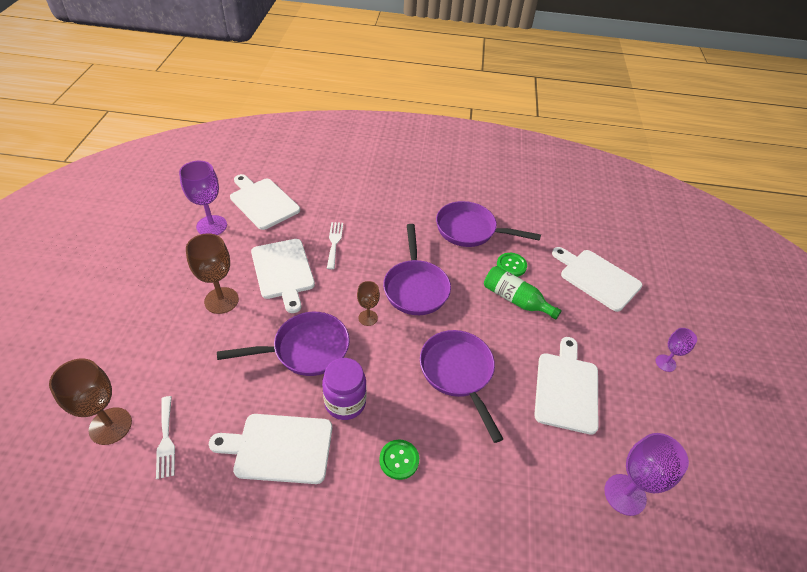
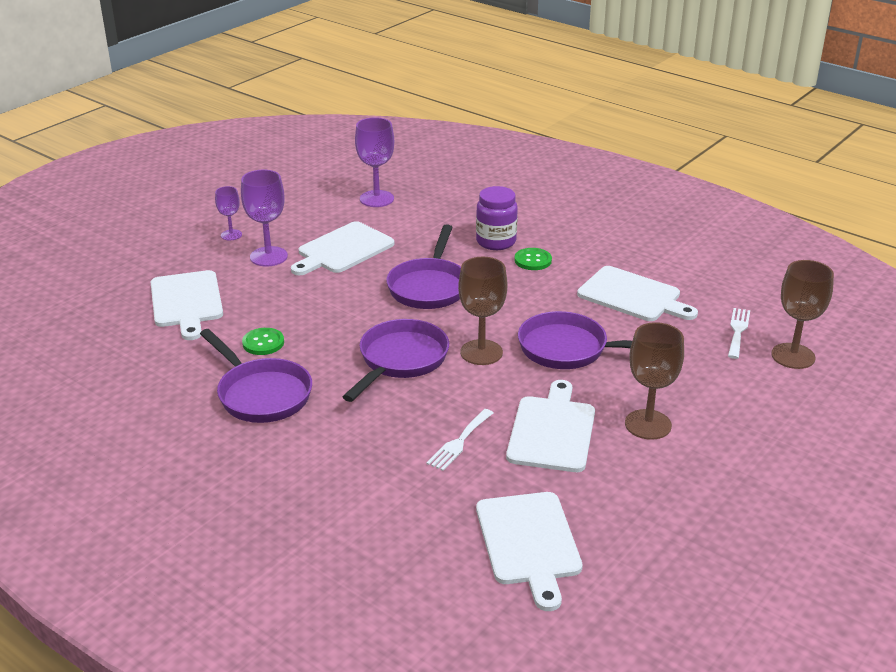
camera: 145 degrees left, 15 degrees down
(211, 226) = (630, 530): purple goblet -> purple goblet (268, 256)
(345, 402) = (555, 302): purple jar -> purple jar (496, 242)
(368, 318) = (481, 352): brown goblet -> brown goblet, size x1.72
(515, 299) = (302, 315): green bottle -> none

